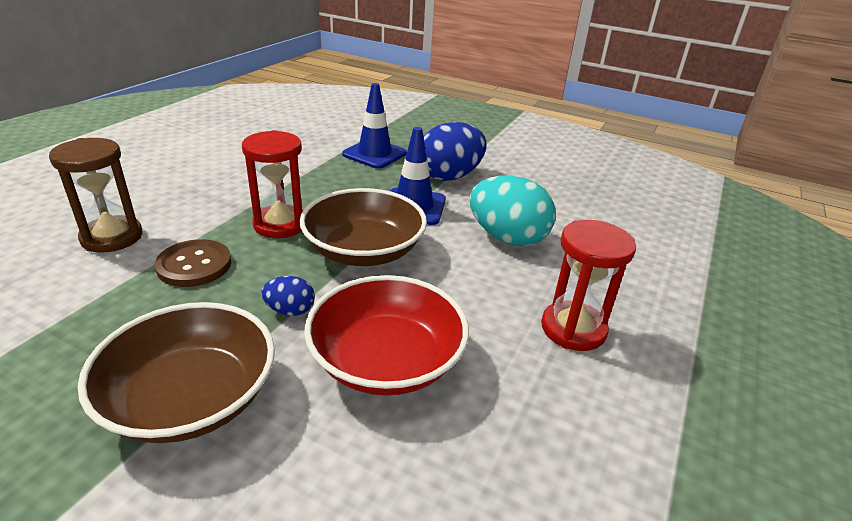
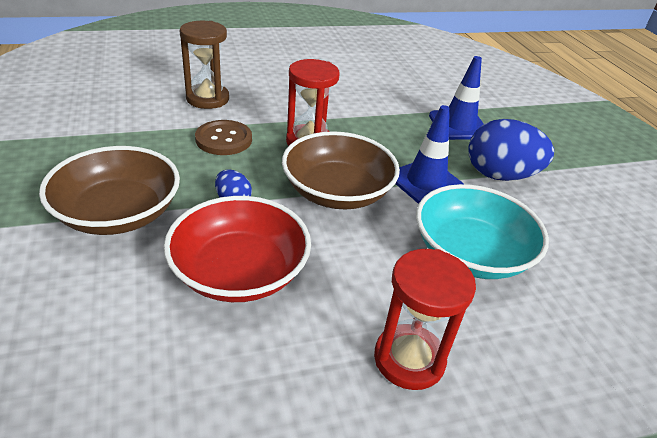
camera: 45 degrees right, 5 degrees up
(507, 238) = (471, 253): turquoise egg -> turquoise bowl

